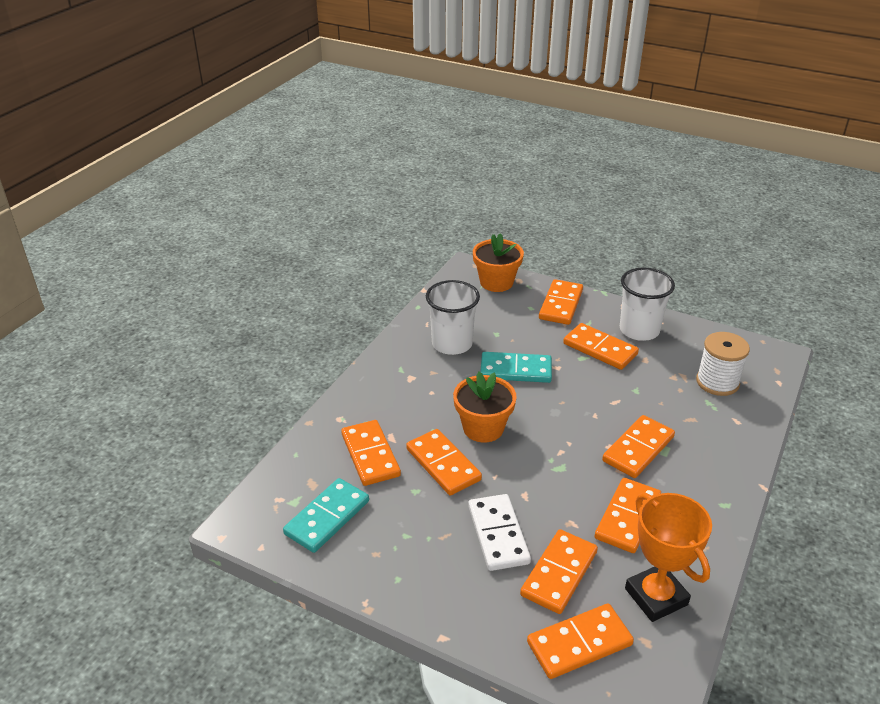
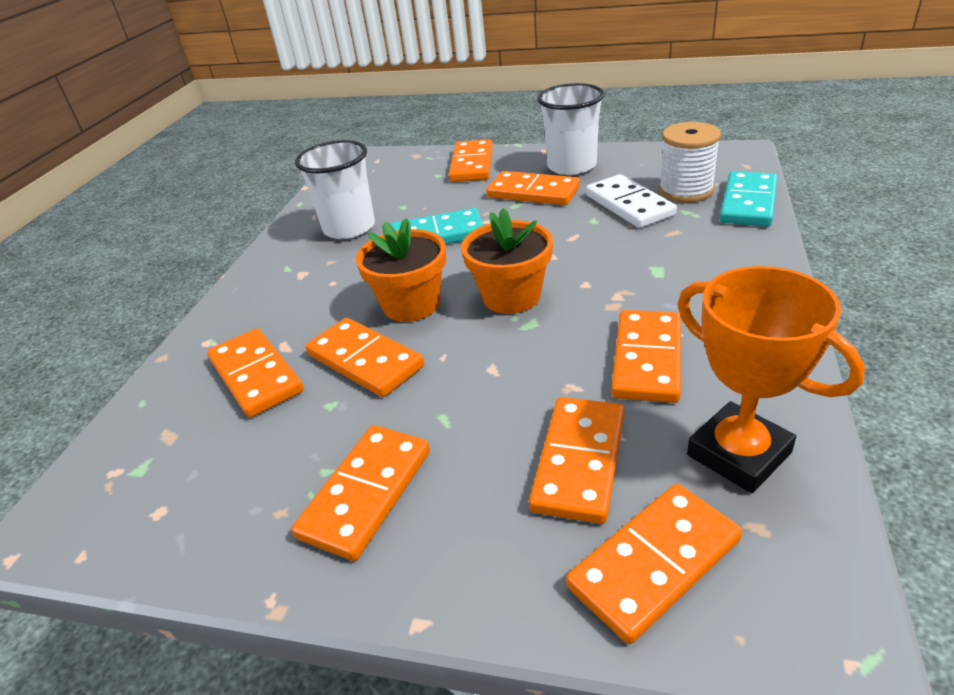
camera: 10 degrees left, 0 degrees up
(327, 517) = (194, 478): turquoise domino -> turquoise domino (748, 203)
(496, 282) = (390, 162): orange flower pot -> orange flower pot (511, 296)
(498, 534) = (468, 431): white domino -> white domino (629, 205)
(638, 449) = (624, 278): orange domino -> orange domino (366, 493)

